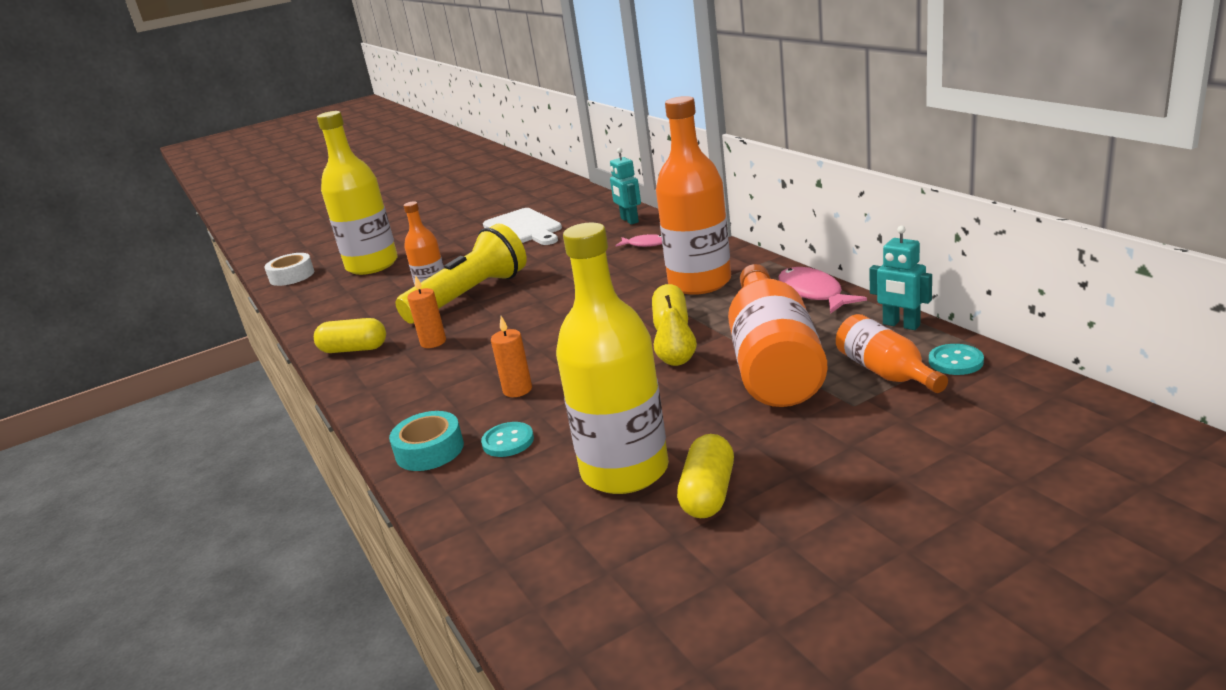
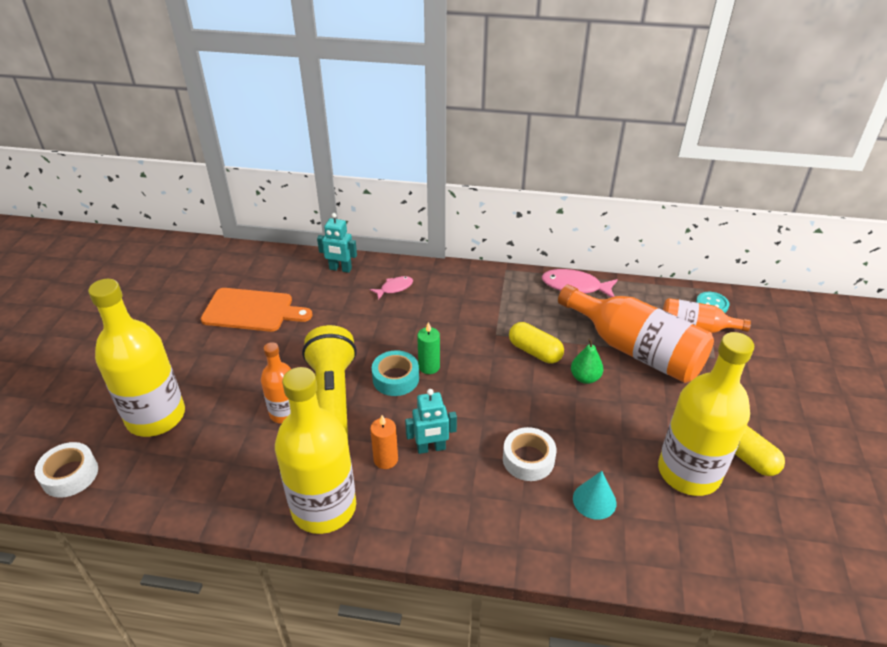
camera: 55 degrees left, 15 degrees up
(354, 349) = (324, 507): yellow capsule -> yellow bottle
(429, 450) = (559, 544): turquoise tape -> turquoise tape (395, 378)
(508, 441) = (594, 500): turquoise button -> turquoise cone
(517, 390) = (528, 459): orange candle -> white tape
(524, 228) = (252, 310): white cutting board -> orange cutting board
(568, 302) = (429, 367): none -> green candle
(677, 361) = (585, 378): yellow pear -> green pear
(699, 283) = (493, 307): orange bottle -> none
(901, 325) = (653, 291): turquoise robot -> turquoise robot (431, 448)

